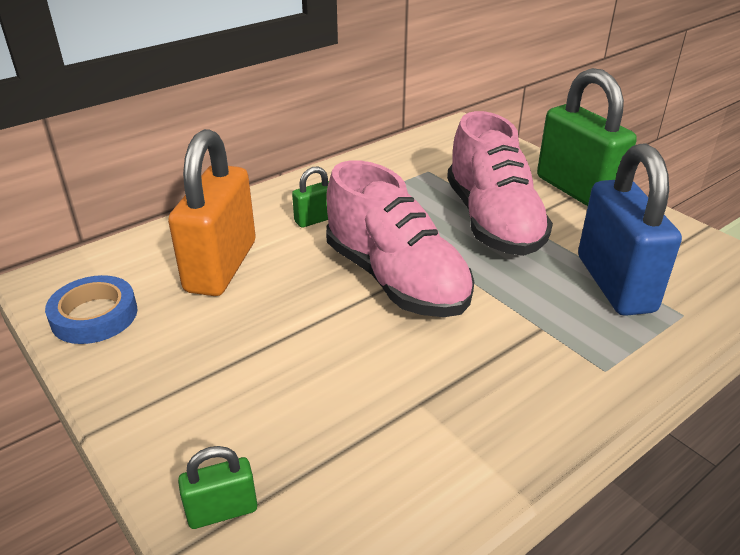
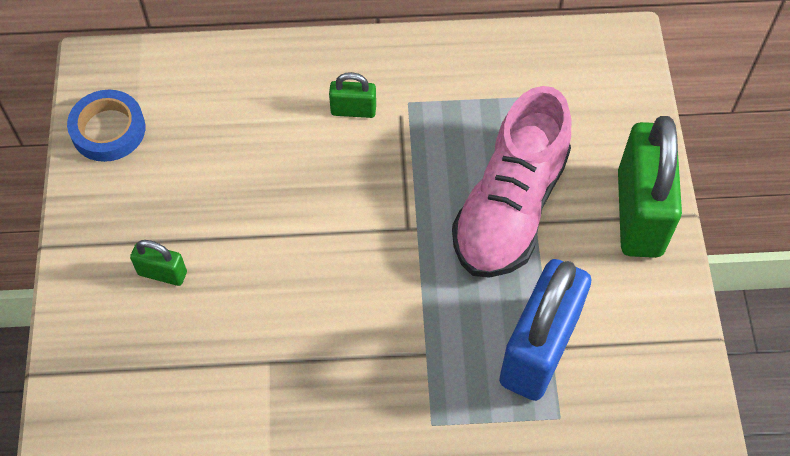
camera: 35 degrees right, 25 degrees up
(221, 266) = (233, 127): orange padlock -> none
(222, 511) = (83, 363): green padlock -> green padlock (162, 273)
(396, 279) = (358, 228): pink shoe -> none

